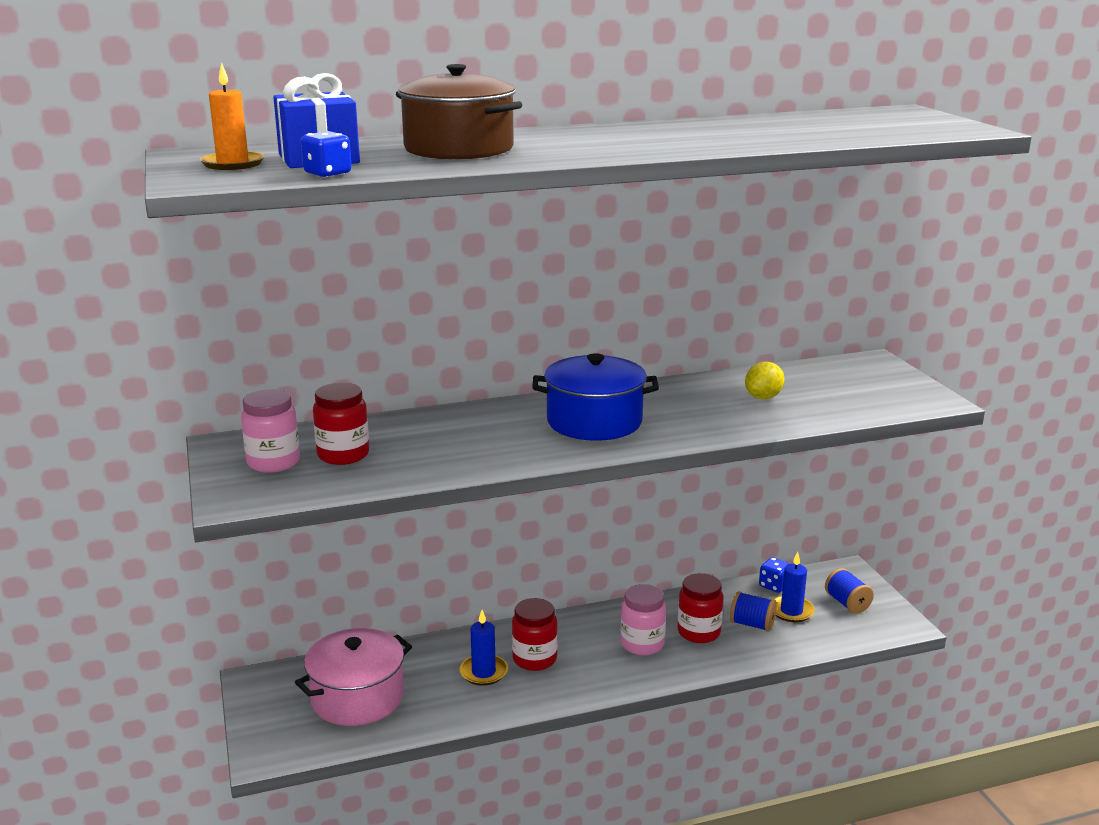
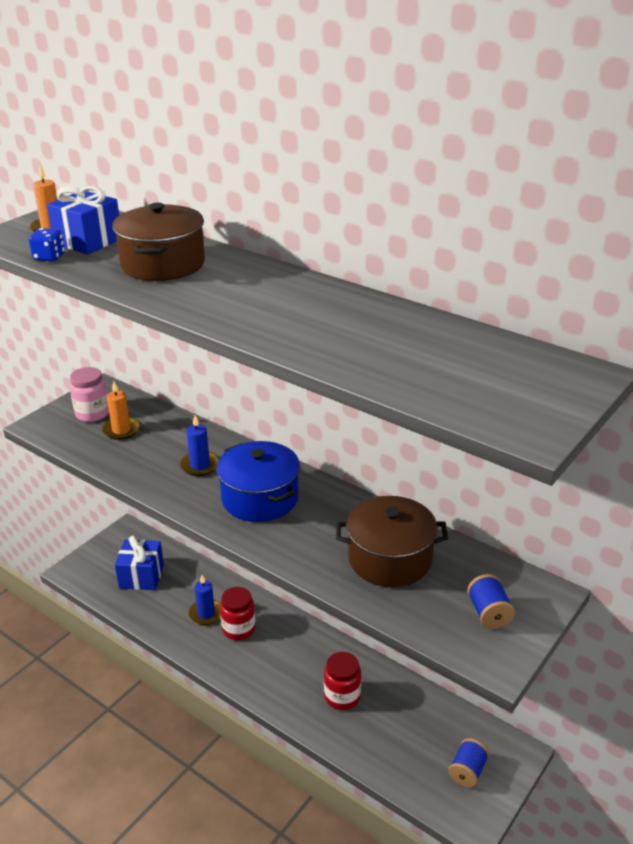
camera: 55 degrees right, 10 degrees up
(343, 455) = (121, 430): red jar -> orange candle
(357, 697) = (141, 576): pink pot -> blue gift
(642, 644) = (301, 673): pink jar -> none
(752, 624) = (380, 723): blue spool -> blue spool (489, 613)
(763, 397) = (390, 559): yellow lemon -> brown pot
(774, 586) = (447, 713): blue dice -> none
(791, 611) = (421, 739): blue candle -> blue candle (200, 465)

